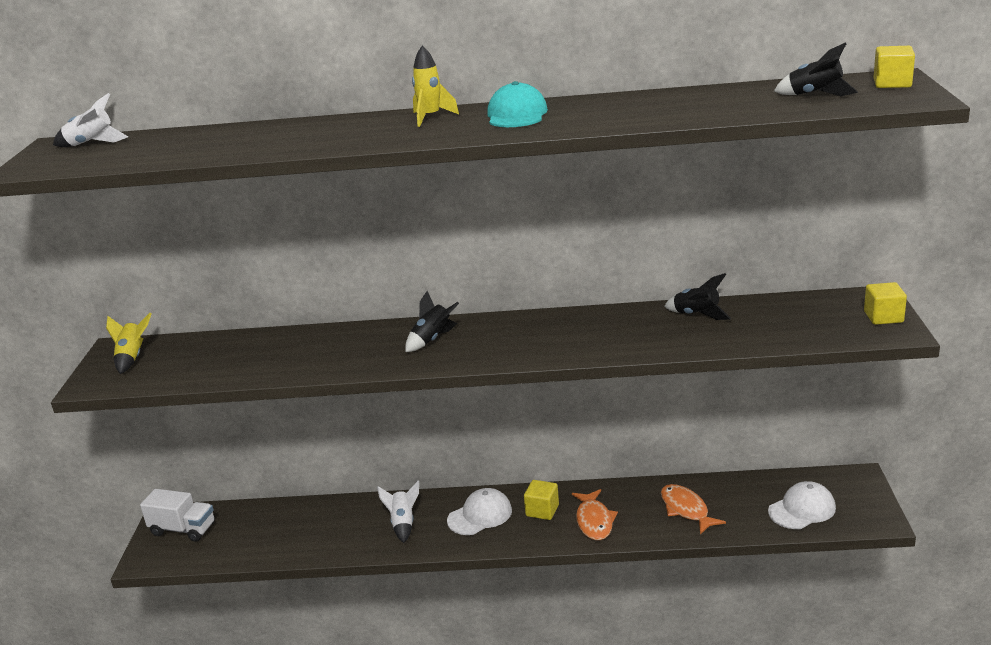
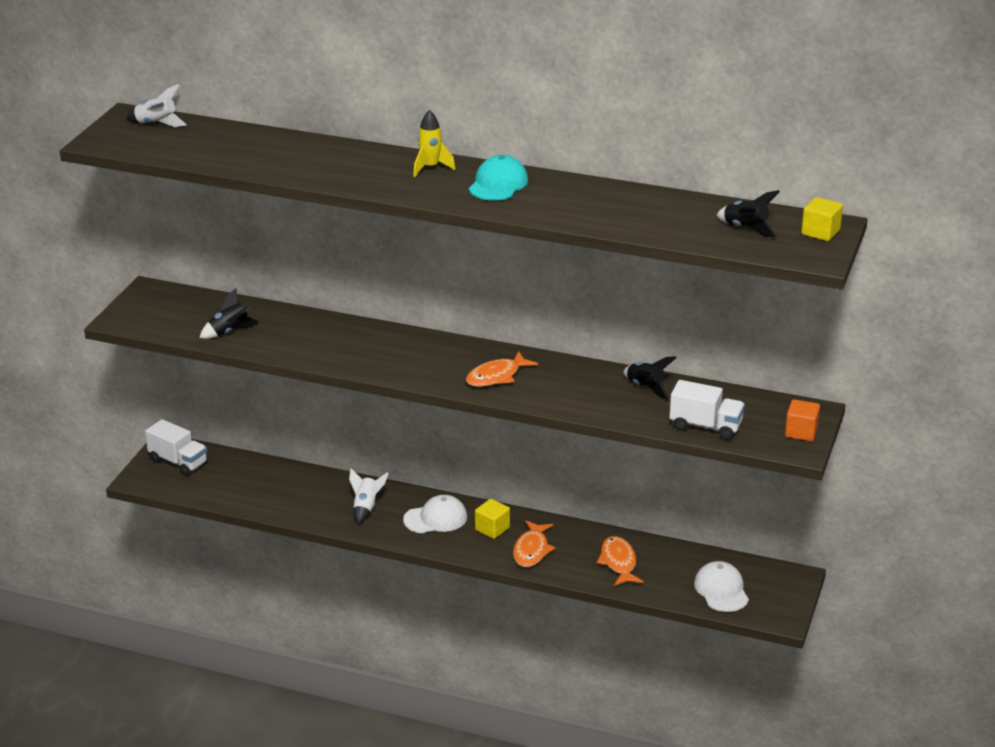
camera: 15 degrees right, 5 degrees up
(132, 358) = (159, 303): yellow rocket -> none
(432, 339) = (410, 351): black rocket -> black rocket (229, 332)
(539, 340) = (496, 376): none -> orange fish
(788, 334) = (705, 426): none -> white truck
(802, 509) = (721, 590): white cap -> white cap turned 90 degrees counterclockwise
(883, 317) = (801, 432): yellow cube -> orange cube

